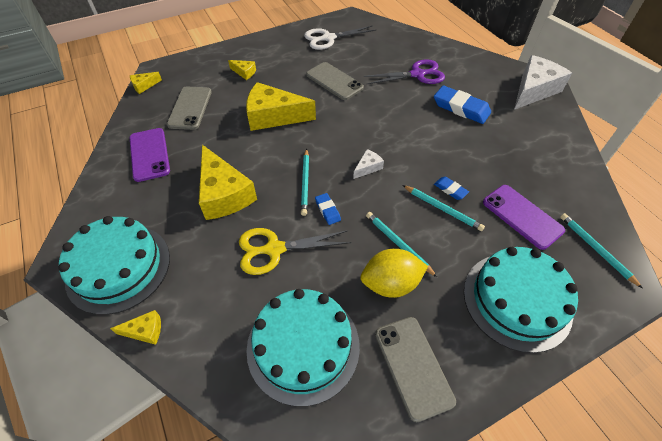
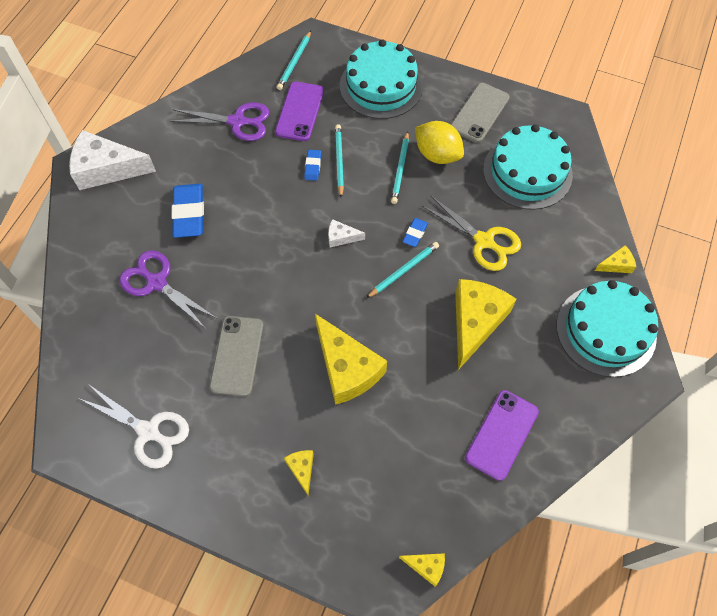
camera: 130 degrees left, 10 degrees up
(145, 331) = (616, 265): yellow cheese -> yellow cheese turned 120 degrees clockwise
(190, 108) = (411, 467): grey phone -> none
(536, 172) = (237, 122): none -> purple scissors

